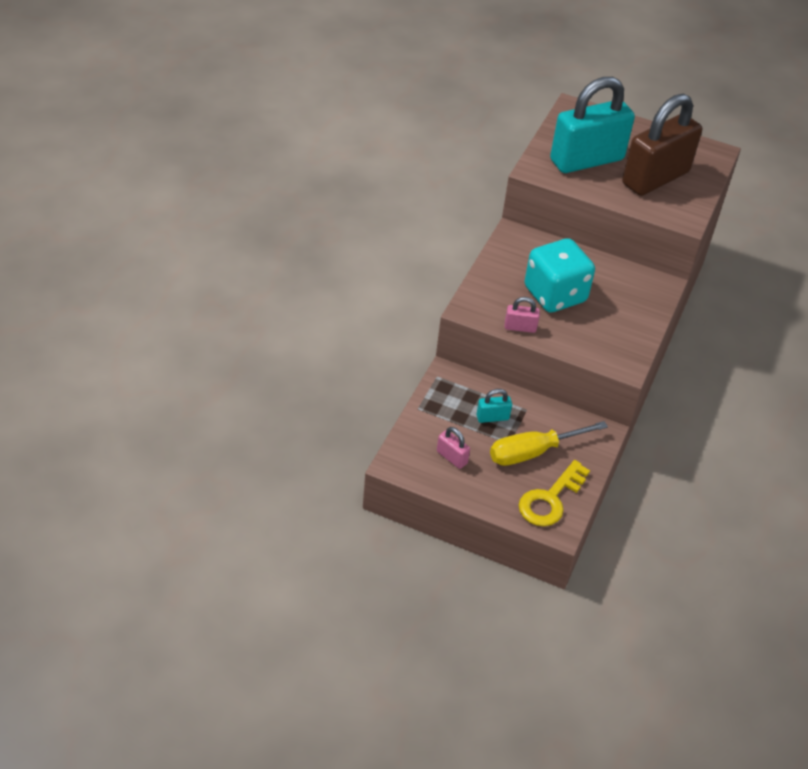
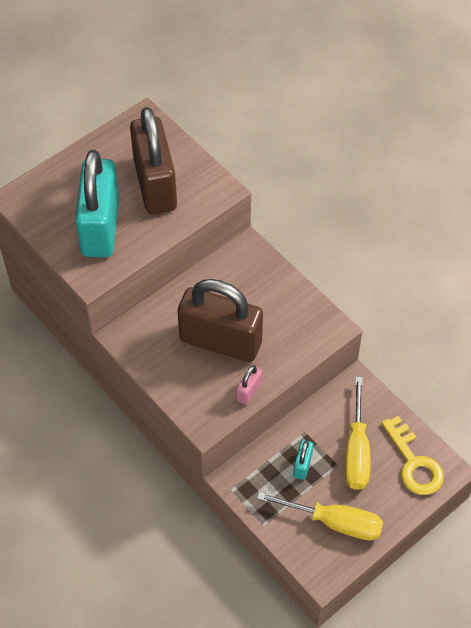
camera: 60 degrees left, 10 degrees up
(451, 457) = (335, 522): pink padlock -> yellow screwdriver
(555, 295) = (220, 341): turquoise dice -> brown padlock

